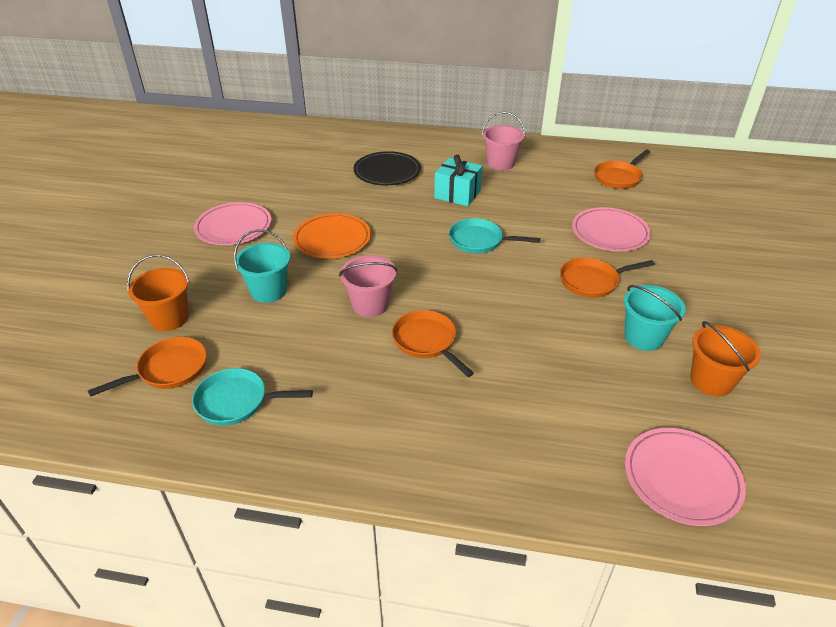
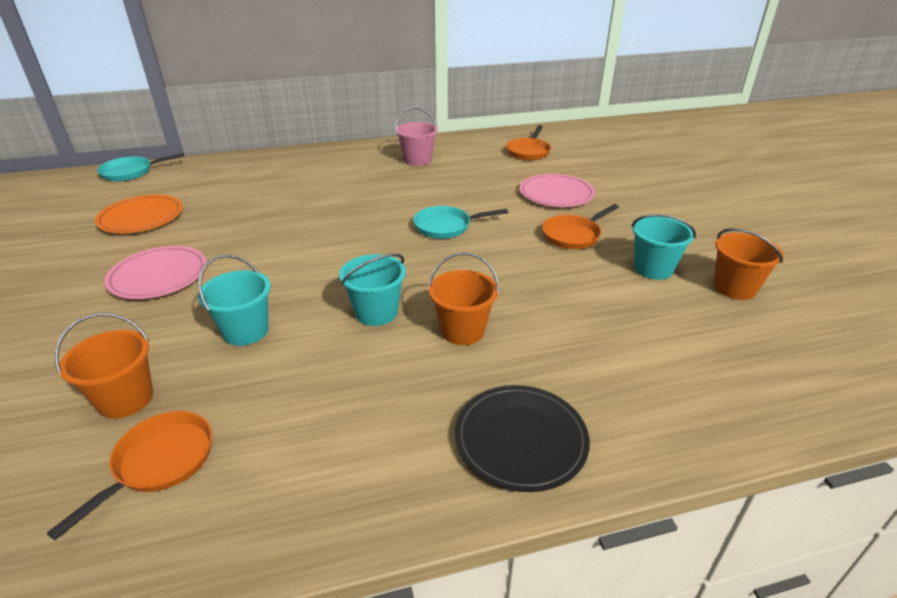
camera: 25 degrees left, 5 degrees down
(237, 401) = (281, 468): turquoise pan -> turquoise pan (131, 172)
(332, 239) = (289, 260): orange plate -> orange plate (141, 217)
(370, 305) = (376, 312): pink bucket -> turquoise bucket
(387, 172) = (309, 187): black plate -> black plate (520, 439)
(427, 342) = (462, 330): orange pan -> orange bucket
(457, 194) = (395, 192): turquoise gift -> none
(681, 478) = (786, 378): pink plate -> none

